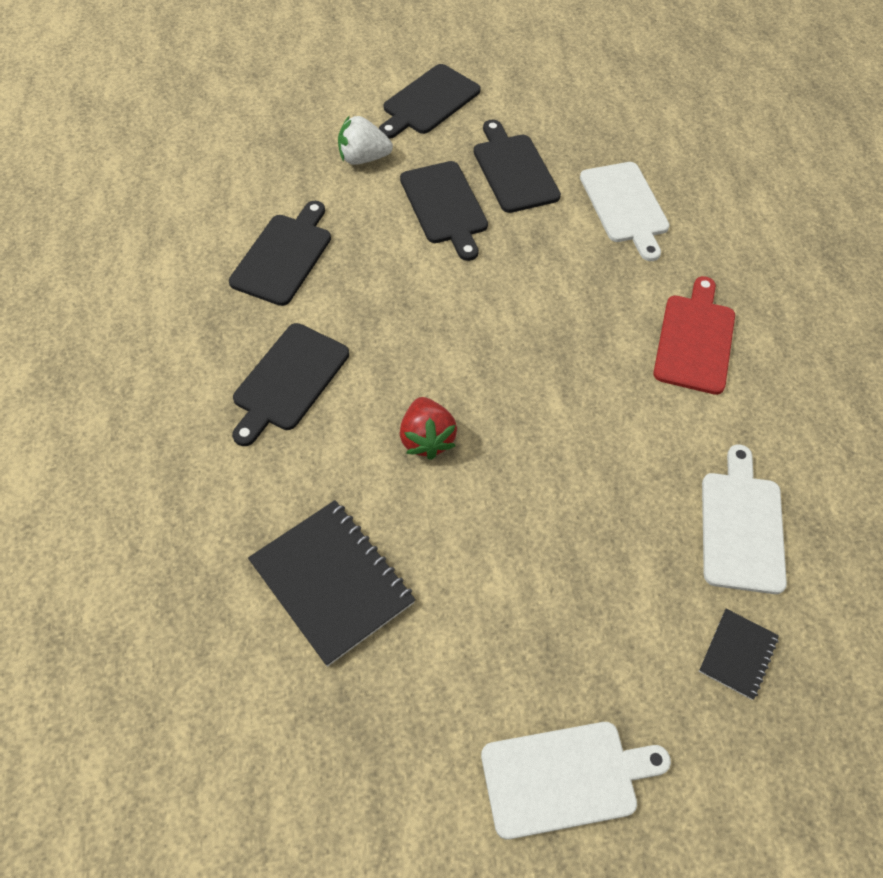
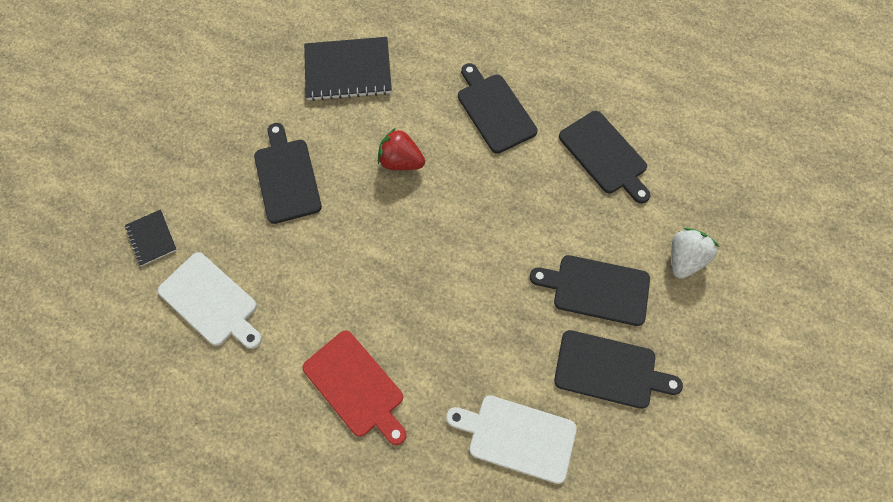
camera: 125 degrees right, 10 degrees up
(429, 102) = (734, 351): black cutting board -> black cutting board (287, 177)
(565, 778) = (173, 116): white cutting board -> none

